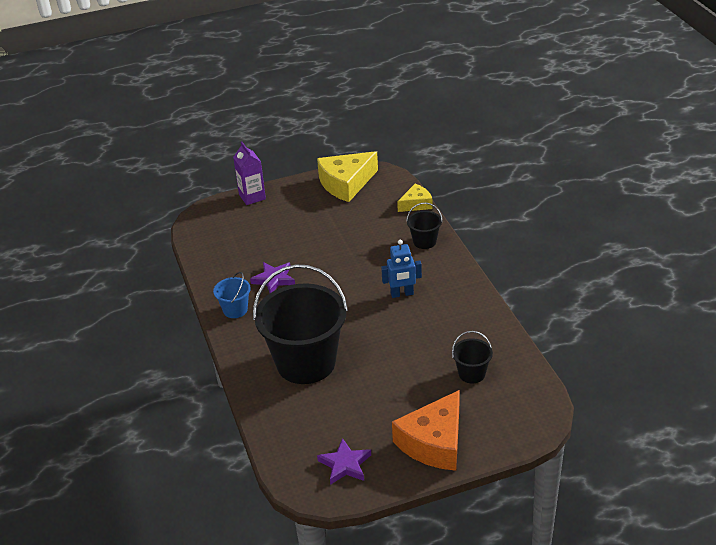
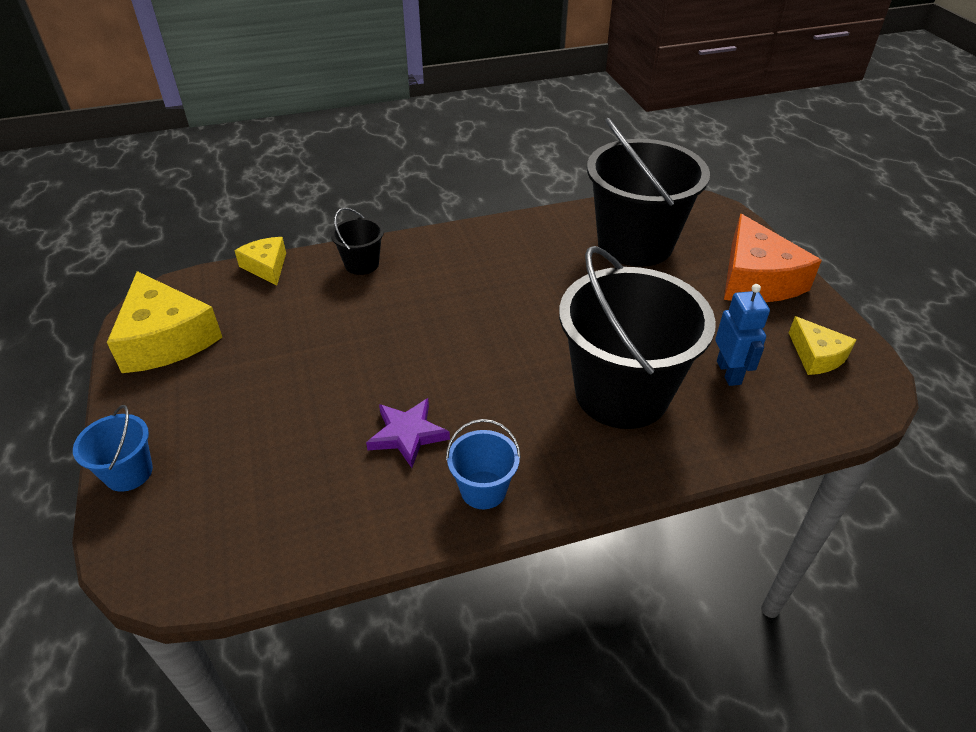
camera: 90 degrees left, 5 degrees up
(252, 197) = (129, 473): purple carton -> blue bucket
(345, 464) = (816, 356): purple star -> yellow cheese
(402, 294) = (475, 291): blue robot -> blue robot (729, 372)
(434, 442) = (756, 279): orange cheese -> orange cheese turned 45 degrees clockwise
(471, 374) = (635, 244): black bucket -> black bucket, size x2.27

